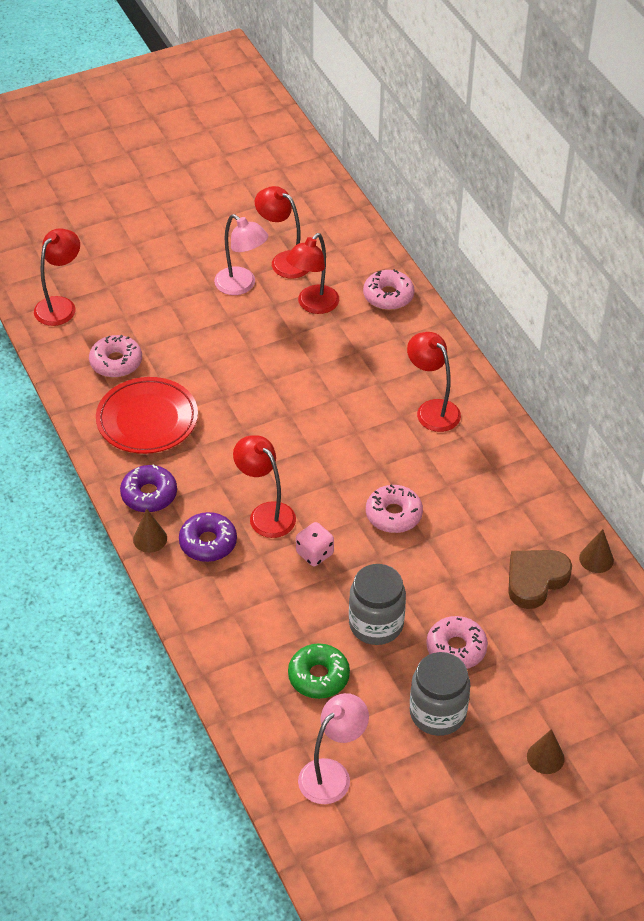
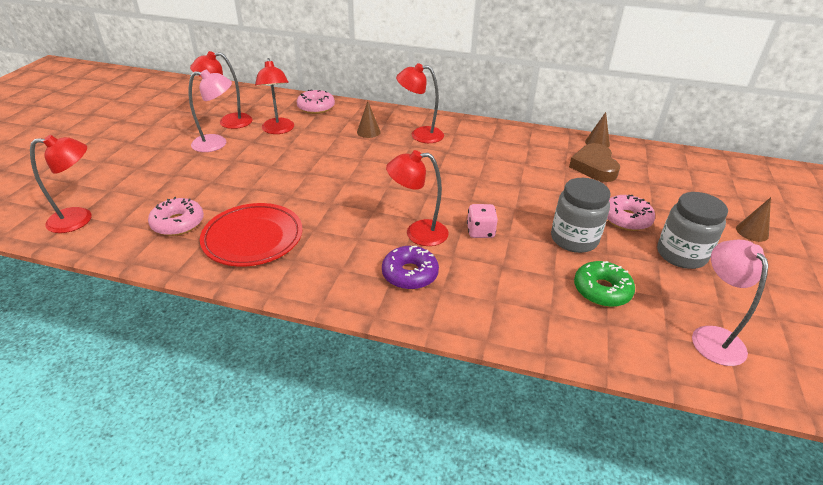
camera: 50 degrees left, 10 degrees down
(60, 305) = (79, 219): red lamp -> red lamp turned 90 degrees clockwise
(149, 494) = (323, 278): purple donut -> none
(150, 539) = (366, 302): brown cone -> brown cone (368, 132)
(393, 515) = (484, 186): pink donut -> none

